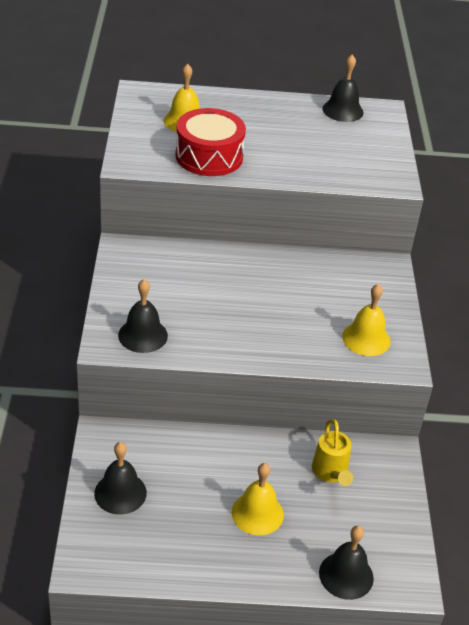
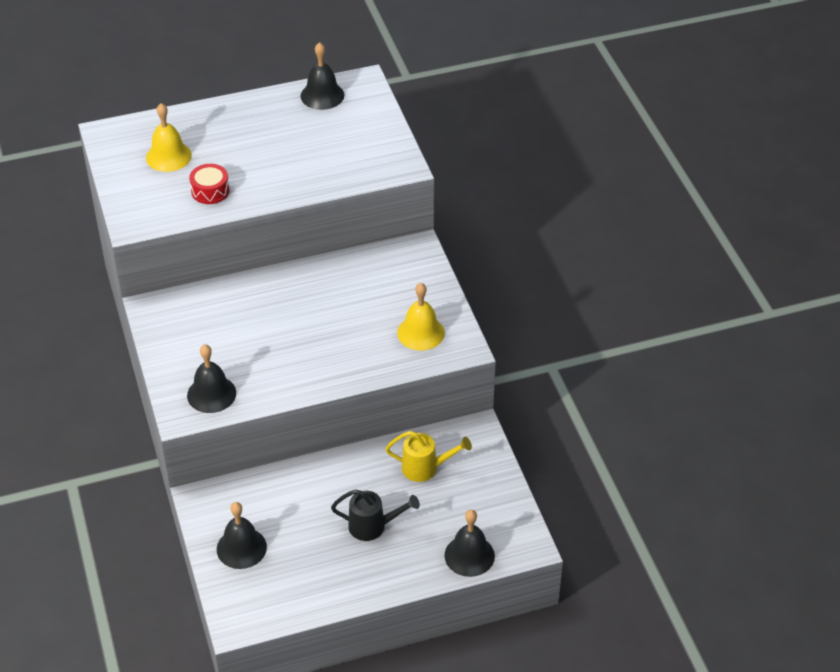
camera: 15 degrees left, 5 degrees up
(209, 156) = (210, 191): red drum -> red drum, size x0.54
(257, 513) = (373, 526): yellow bell -> black watering can
(331, 472) = (425, 468): yellow watering can -> yellow watering can turned 60 degrees counterclockwise

